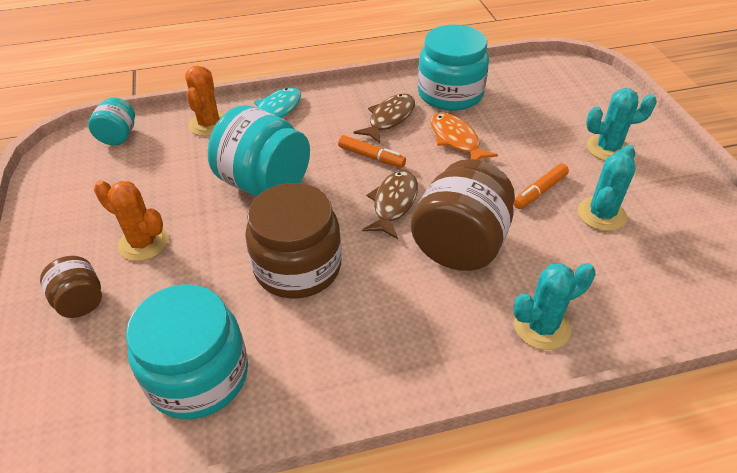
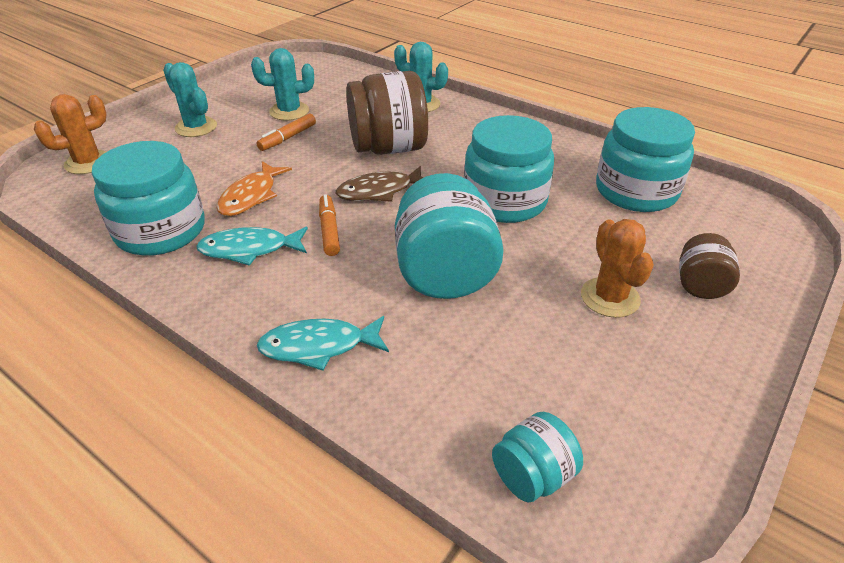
camera: 130 degrees left, 5 degrees down
(209, 124) = (404, 393): orange cactus -> orange cactus (88, 163)
(298, 267) = (504, 201): brown jar -> turquoise jar
(389, 119) = (250, 249): brown fish -> turquoise fish
(539, 191) = (287, 138): orange marker -> orange marker turned 120 degrees clockwise

